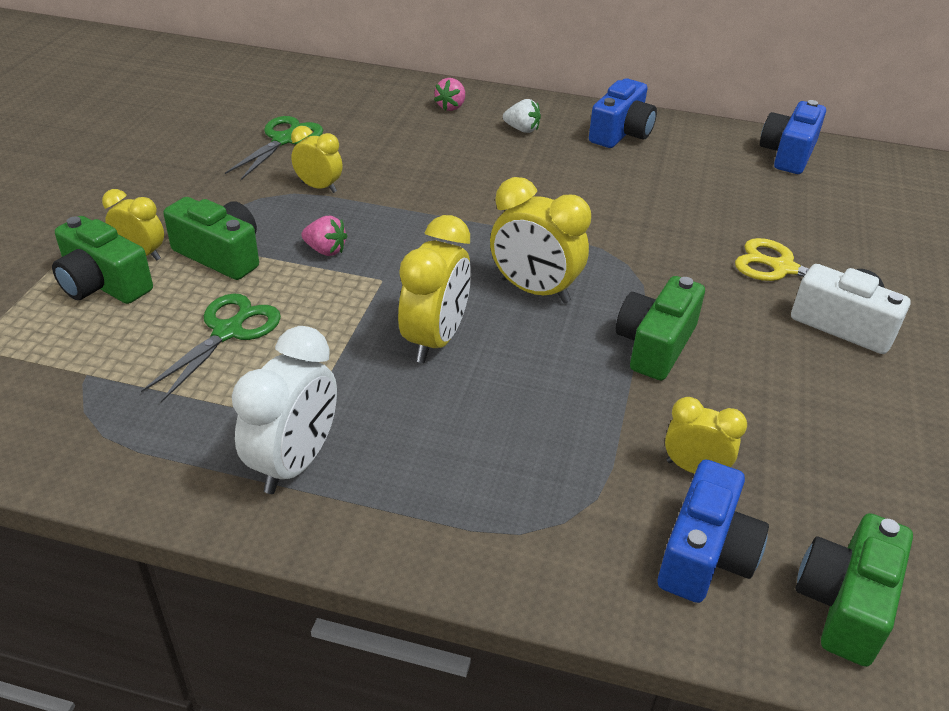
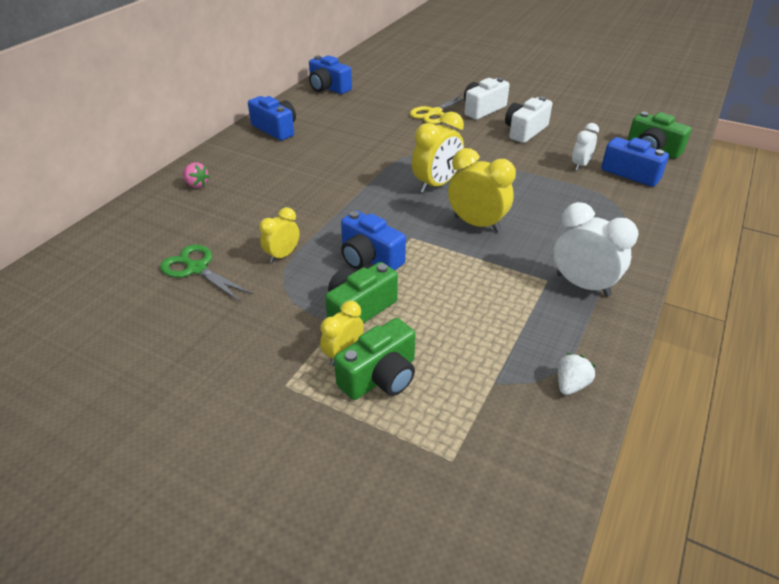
camera: 75 degrees left, 0 degrees up
(228, 331) = (455, 308): green scissors -> none
(325, 250) = (369, 258): pink strawberry -> blue camera
(522, 129) = (249, 161): white strawberry -> white strawberry (571, 385)
(655, 345) = (491, 158): green camera -> none
(694, 468) = (580, 165): yellow clock -> white clock
(791, 386) = (525, 131): none -> white camera

